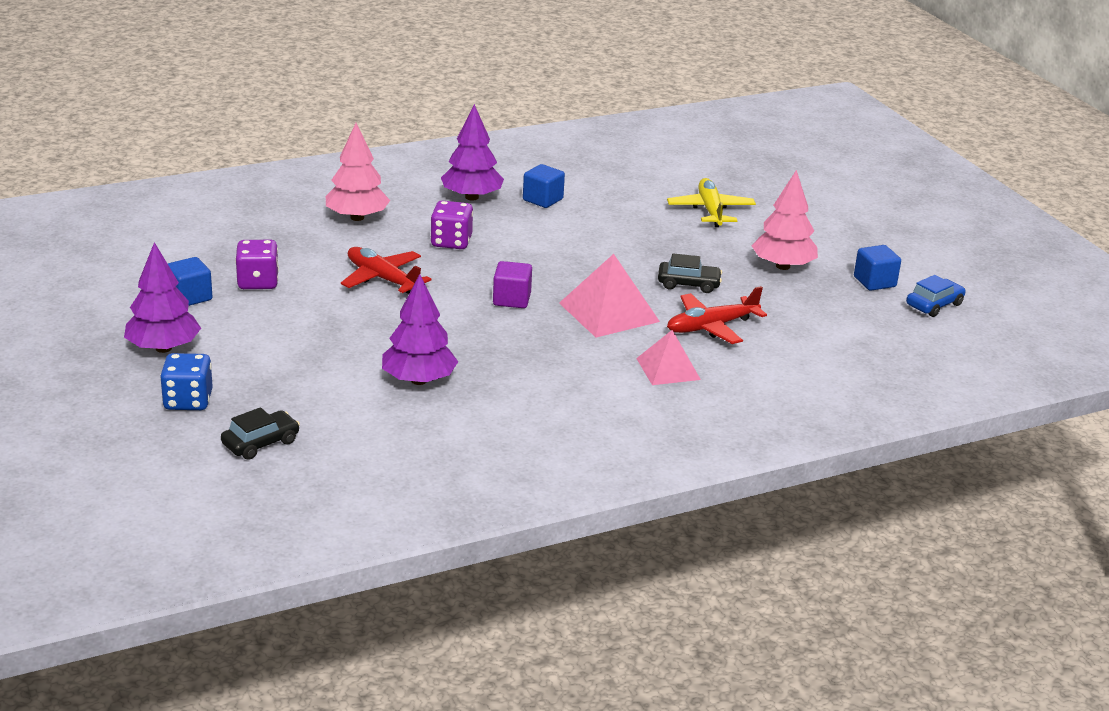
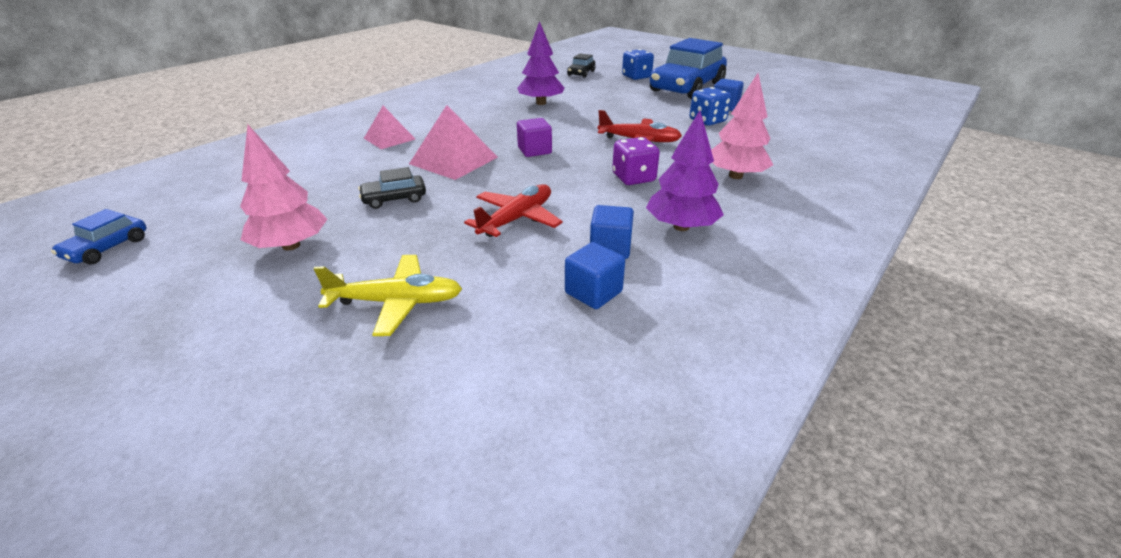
camera: 155 degrees right, 5 degrees up
(163, 348) = (687, 87): purple tree -> blue car
(258, 282) = (707, 121): purple dice -> blue dice
(710, 211) = (397, 302): yellow plane -> yellow plane turned 60 degrees counterclockwise
(711, 327) = (363, 170): red plane -> red plane (517, 219)
(874, 282) = (173, 257): blue cube -> blue cube (593, 292)

